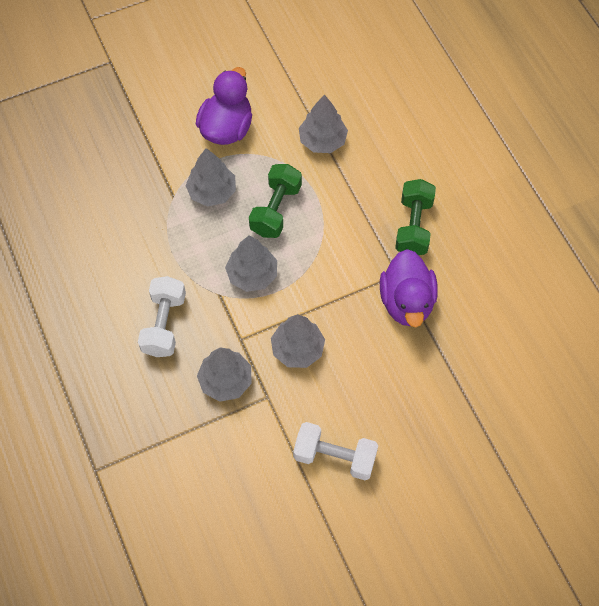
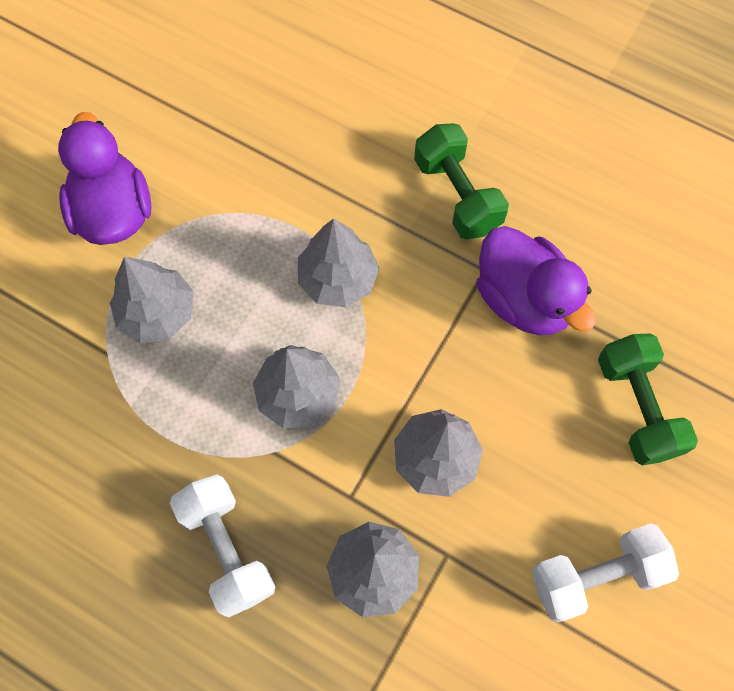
camera: 35 degrees left, 5 degrees up
(276, 209) = (264, 283): green dumbbell -> green dumbbell (637, 407)
(322, 141) = (257, 153): grey tree -> grey tree (338, 279)

